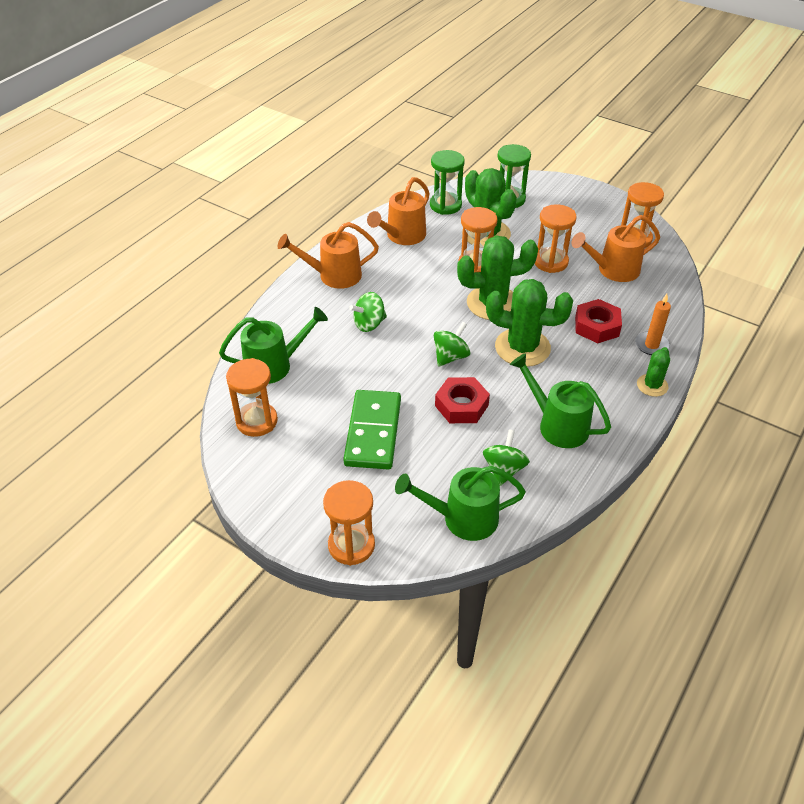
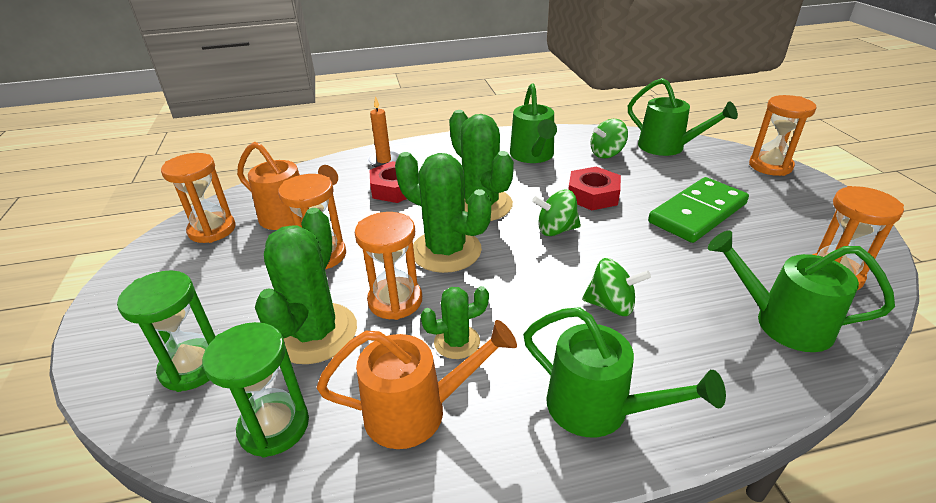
camera: 135 degrees left, 10 degrees down
(333, 276) = (599, 409): orange watering can -> green watering can
(652, 385) = (431, 145): green cactus -> green cactus (457, 342)

